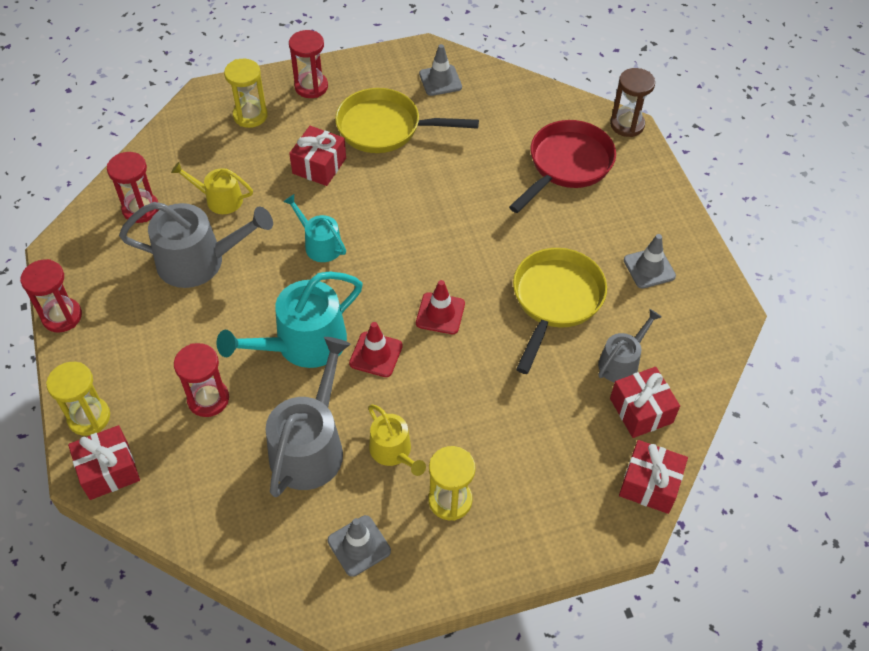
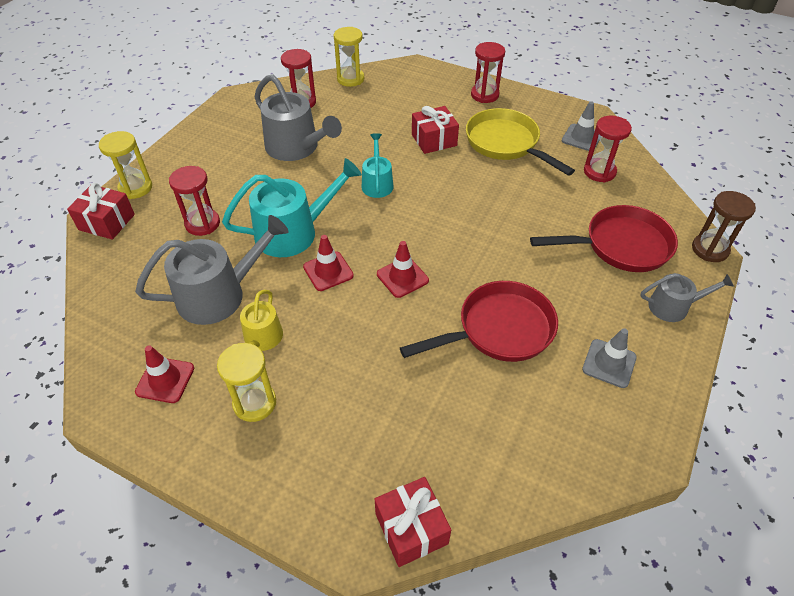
camera: 45 degrees right, 5 degrees down
(62, 316) = (192, 129): red hourglass -> red hourglass (599, 172)
(219, 199) = (350, 123): yellow watering can -> none
(250, 115) = (426, 90): yellow hourglass -> yellow hourglass (350, 79)
(303, 343) = (293, 232): turquoise watering can -> turquoise watering can turned 150 degrees clockwise
(359, 546) = (165, 380): grey traffic cone -> red traffic cone
(555, 300) = (499, 330): yellow pan -> red pan
(621, 362) = (501, 414): grey watering can -> grey watering can (673, 306)
(641, 410) = (473, 464): red gift -> none

